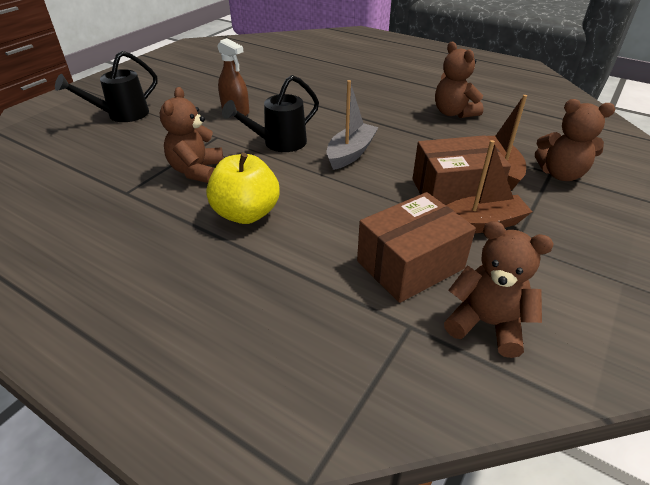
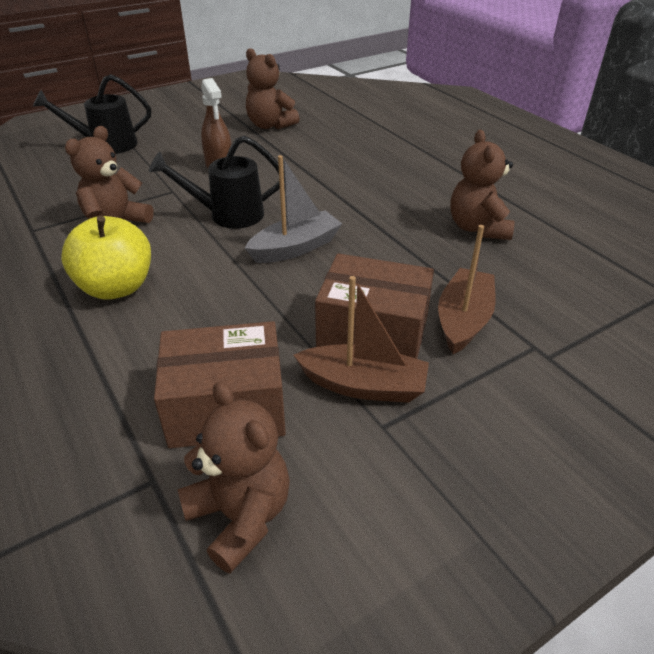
camera: 25 degrees right, 0 degrees up
(560, 174) = (547, 353): brown teddy bear -> brown teddy bear (270, 125)

